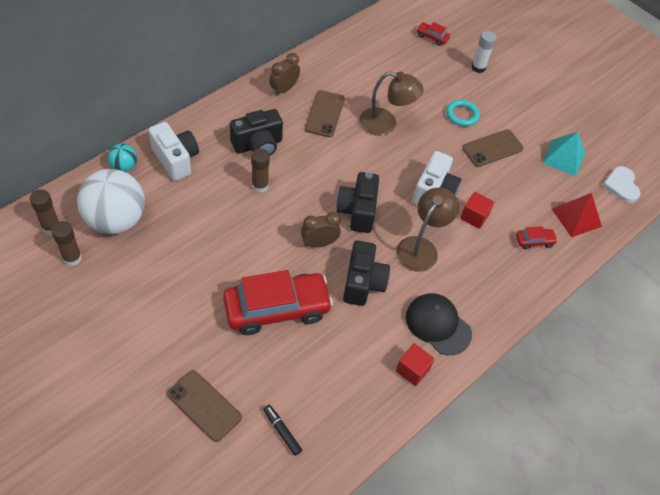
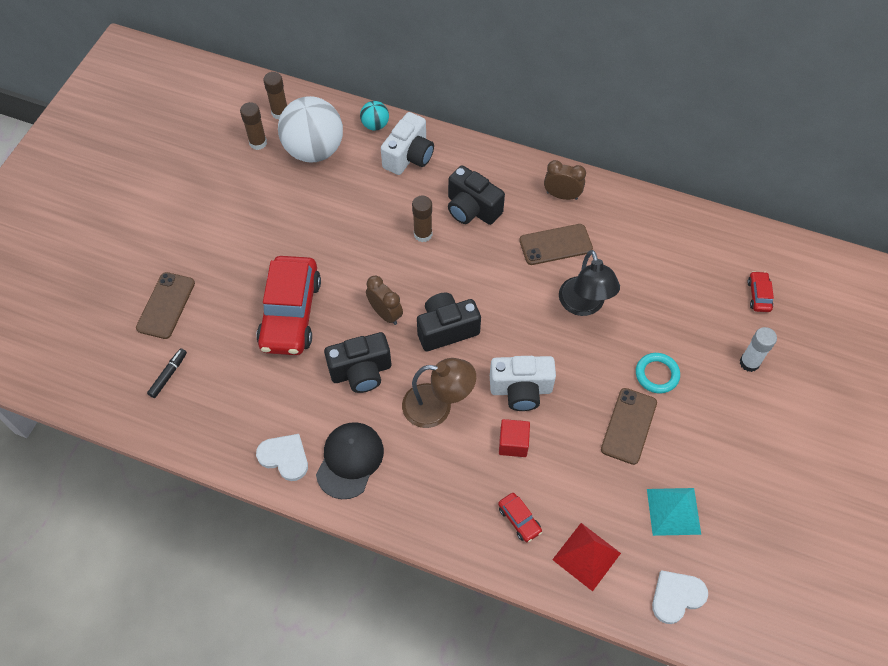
camera: 70 degrees right, 5 degrees up
(277, 309) = (290, 313): red car -> red car turned 45 degrees clockwise
(386, 124) = (584, 305): brown lamp -> black lamp
(412, 370) = (285, 457): red cube -> white heart
(492, 148) = (628, 426): brown phone -> brown phone turned 75 degrees clockwise

